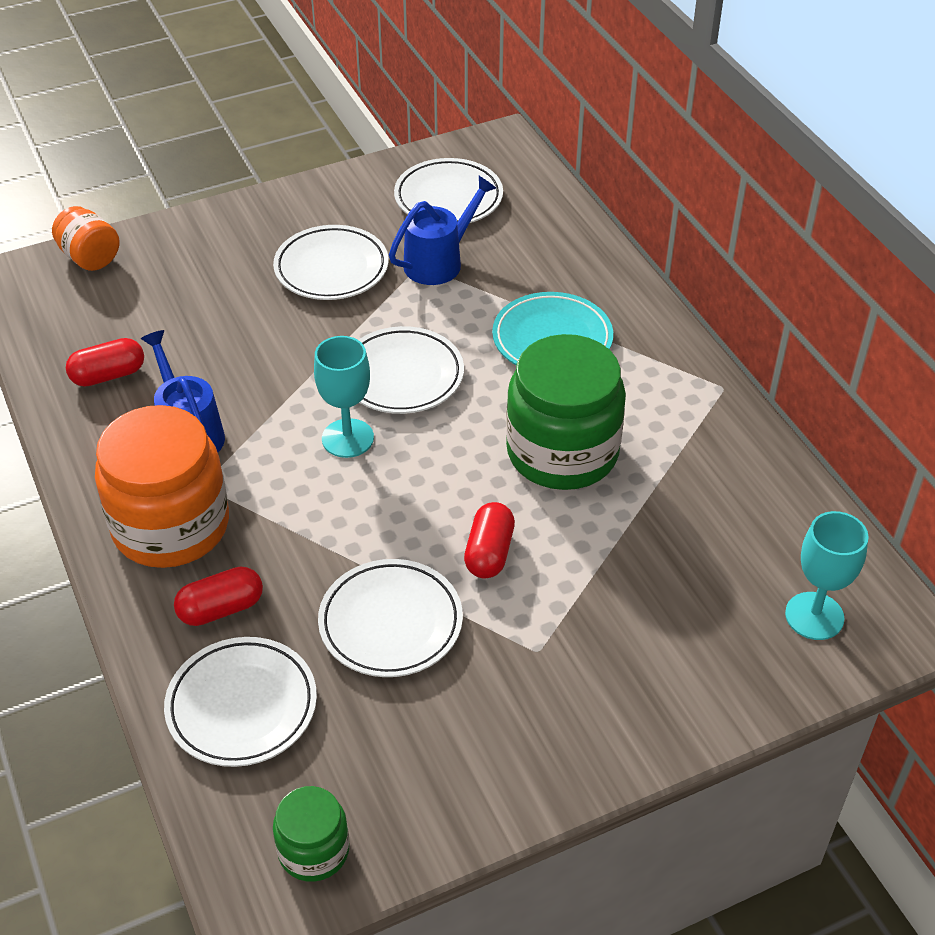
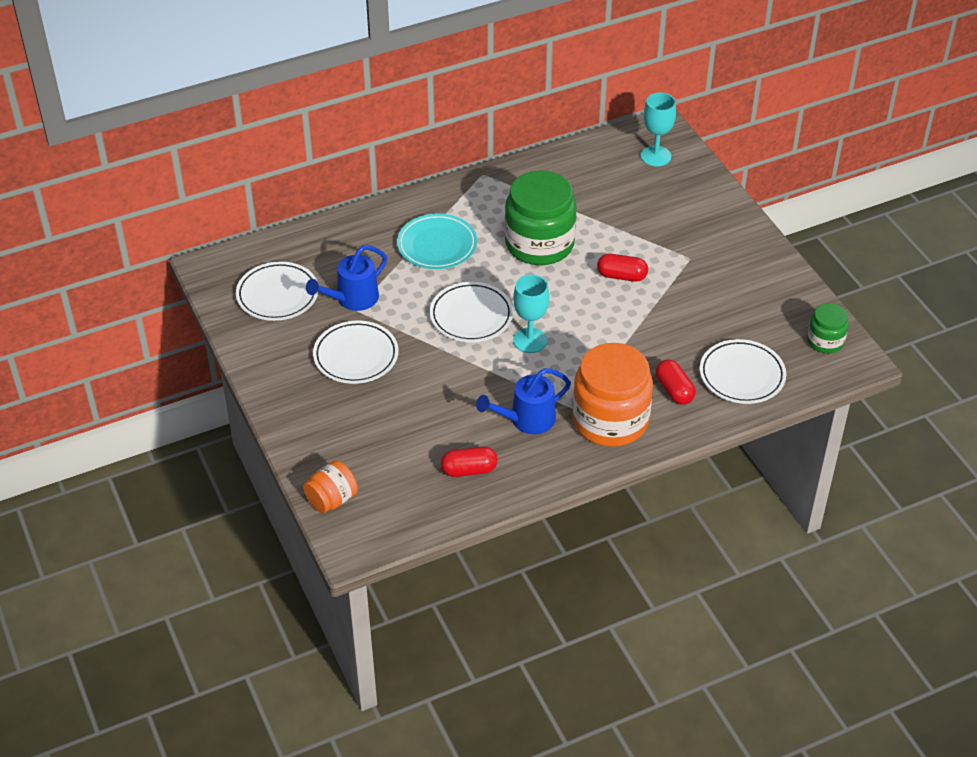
camera: 90 degrees left, 0 degrees up
(108, 375) = (469, 470): red capsule -> red capsule turned 75 degrees counterclockwise
(390, 623) = (677, 316): white plate -> none
(439, 261) = (352, 299): blue watering can -> blue watering can turned 90 degrees counterclockwise

